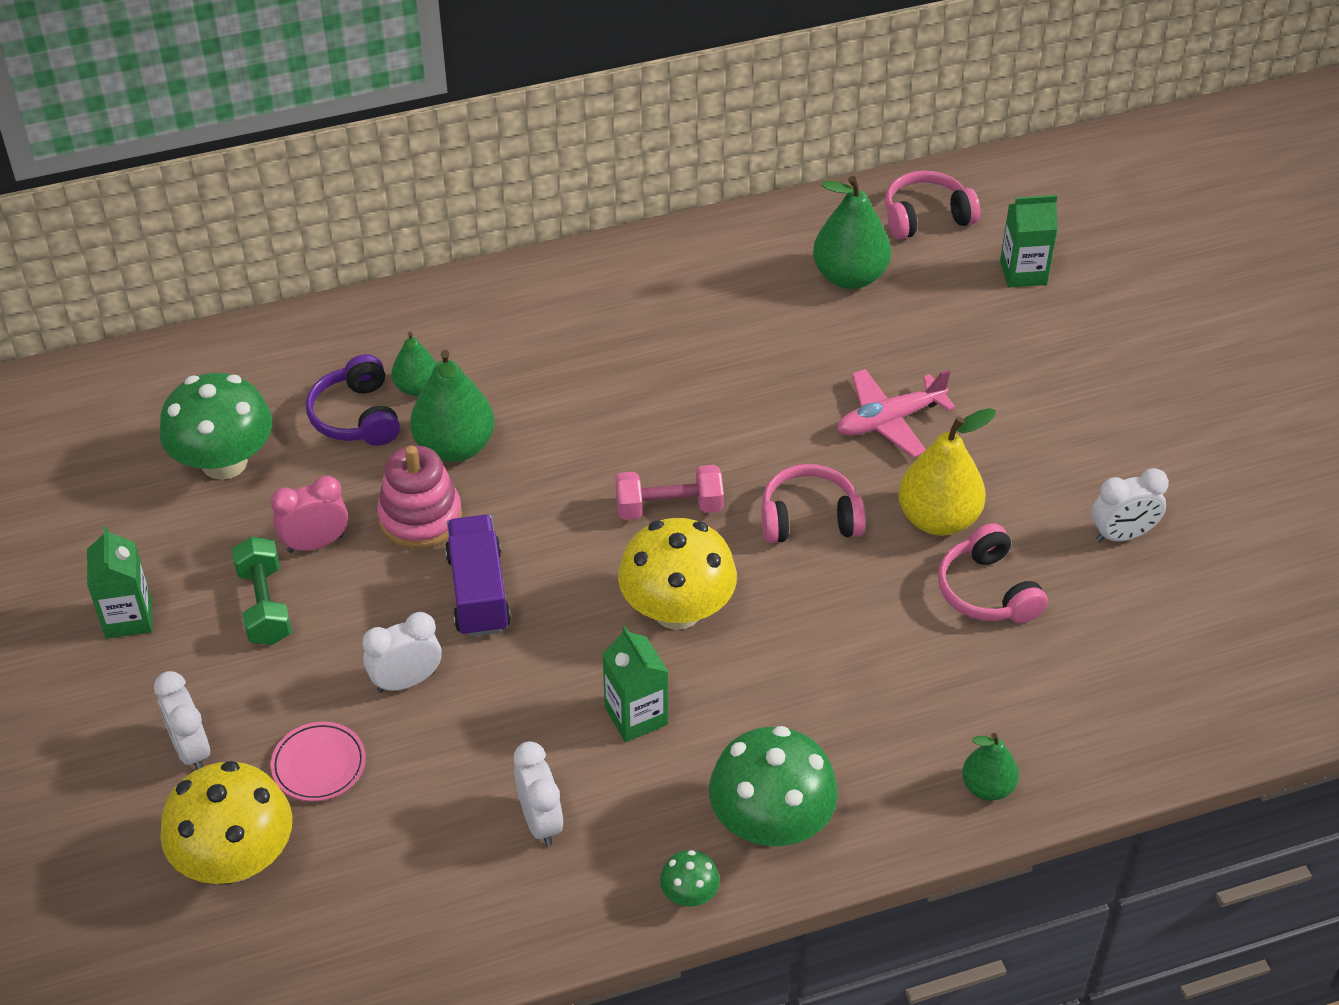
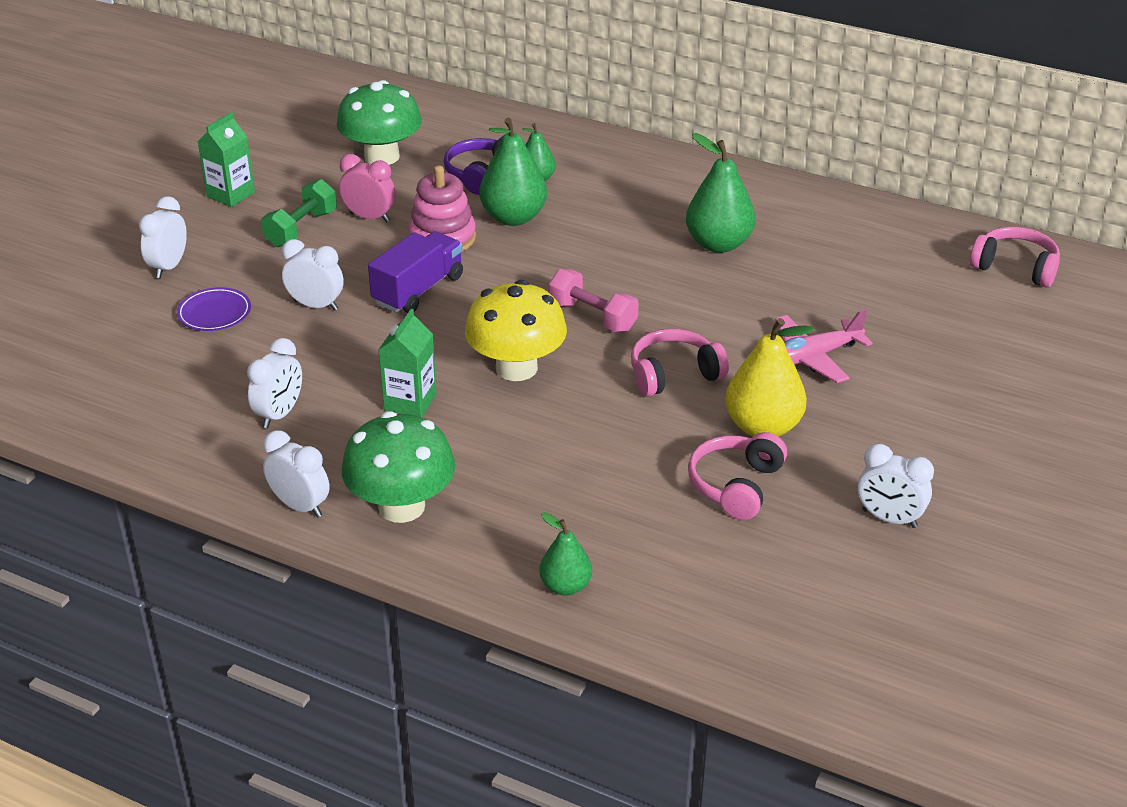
camera: 45 degrees right, 10 degrees down
(236, 859) = (113, 326): yellow mushroom -> none
(319, 765) = (214, 313): pink plate -> purple plate
(689, 894) = (300, 506): green mushroom -> white clock
(809, 518) = (674, 374): pink headphones -> pink headphones turned 60 degrees counterclockwise
(849, 276) = (904, 269): green pear -> green pear (718, 244)
(889, 420) = (812, 357): pink plane -> pink plane turned 45 degrees counterclockwise
(1023, 273) = (1046, 334): green carton -> none

